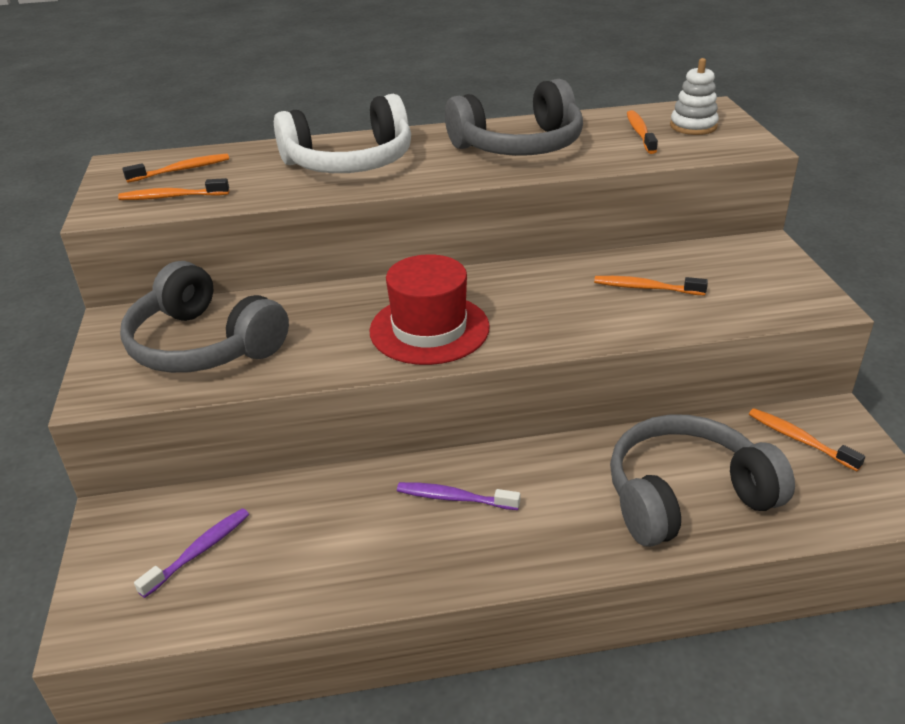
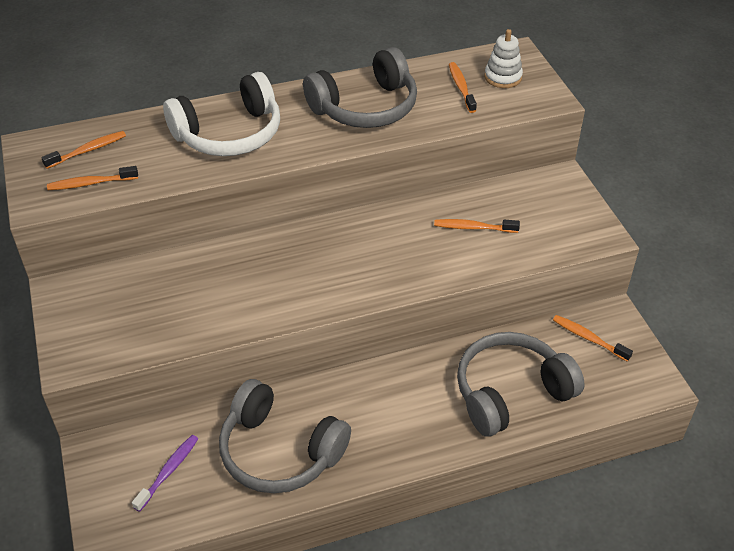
camera: 10 degrees left, 10 degrees up
(204, 345) = (140, 309): grey headphones -> grey headphones (280, 451)
(429, 329) = (314, 280): red hat -> none
(454, 498) = (346, 410): purple toothbrush -> none

